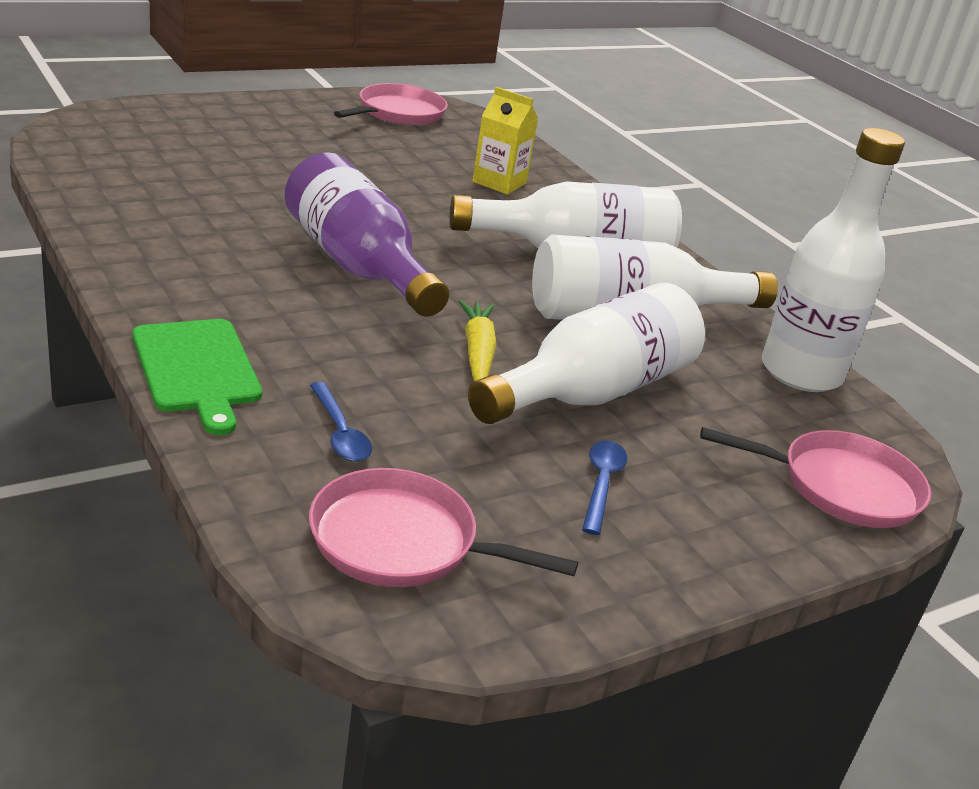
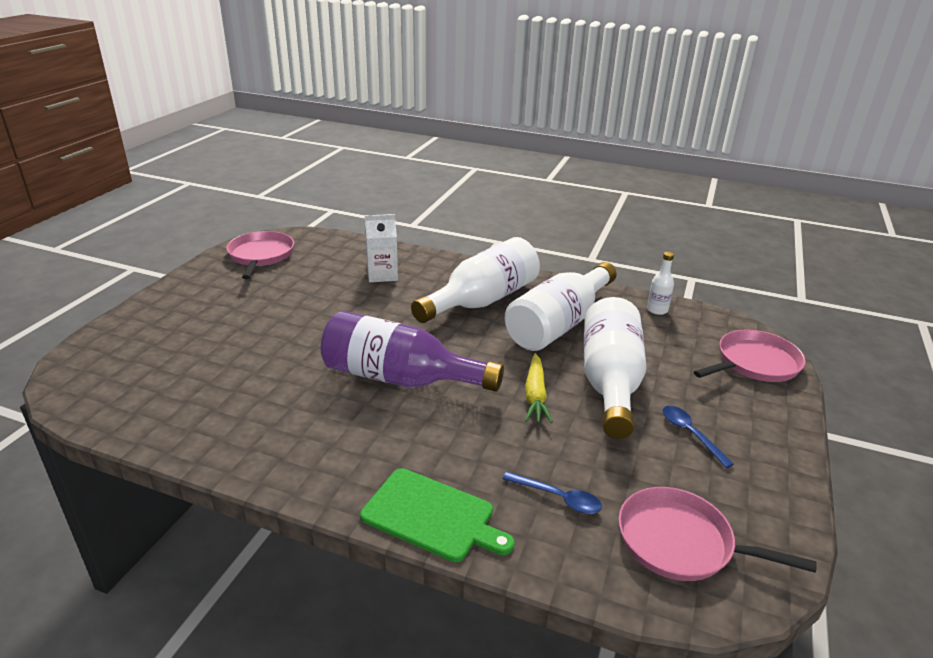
camera: 35 degrees left, 0 degrees up
(401, 541) = (680, 542): pink pan -> pink pan turned 45 degrees clockwise
(477, 353) = (535, 395): yellow carrot -> yellow carrot turned 135 degrees counterclockwise
(499, 182) = (382, 275): yellow carton -> white carton
(801, 372) = (657, 310): white bottle -> white bottle, size x0.43

